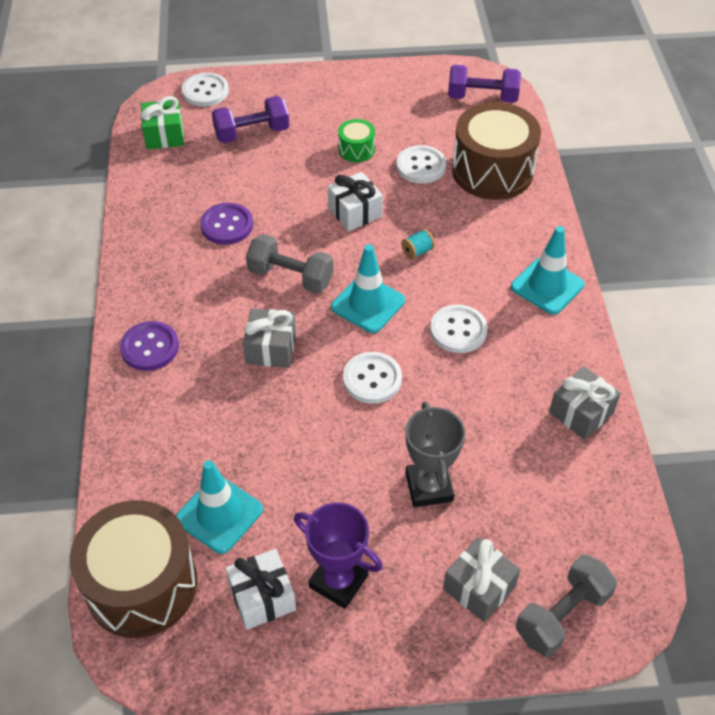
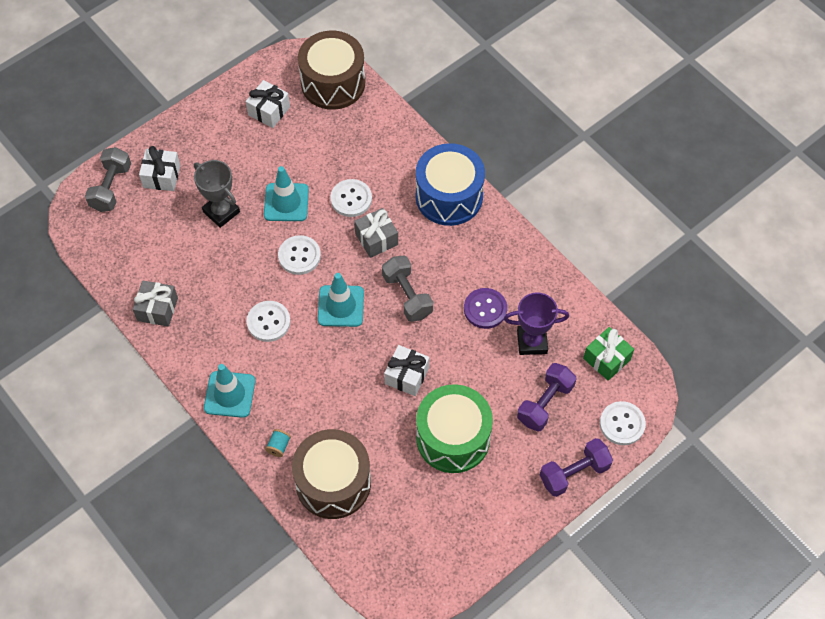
camera: 145 degrees right, 10 degrees up
(150, 347) = (449, 196): purple button -> blue drum
(219, 514) = (323, 134): turquoise traffic cone -> turquoise traffic cone (286, 202)
(291, 277) = (407, 296): grey dumbbell -> grey dumbbell turned 75 degrees clockwise
(338, 581) = (236, 139): purple trophy -> purple trophy (532, 342)
(356, 149) = (453, 438): green drum -> green drum, size x2.18
(417, 251) = (338, 369): turquoise spool -> turquoise spool (278, 446)
(421, 166) = (391, 452): white button -> white button (351, 199)
(479, 587) = (162, 176): grey gift -> white gift
(482, 97) = (395, 567): purple dumbbell -> purple dumbbell (574, 473)

